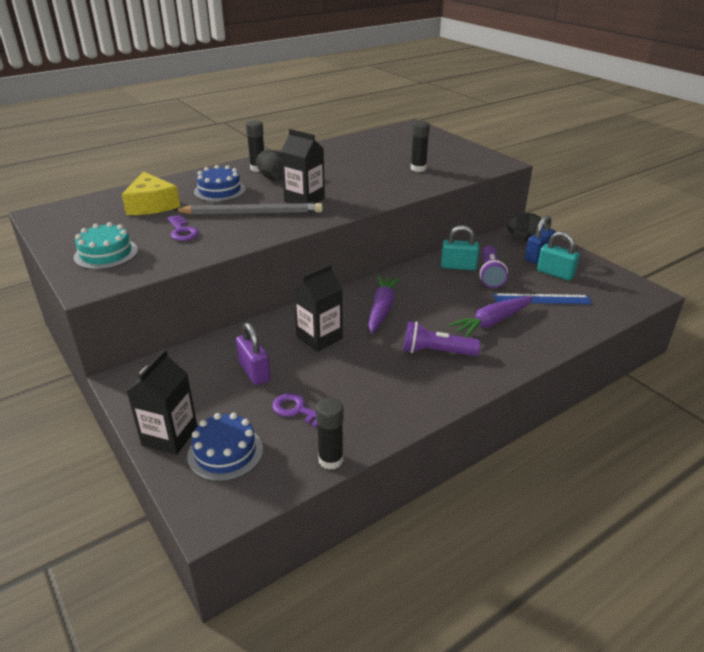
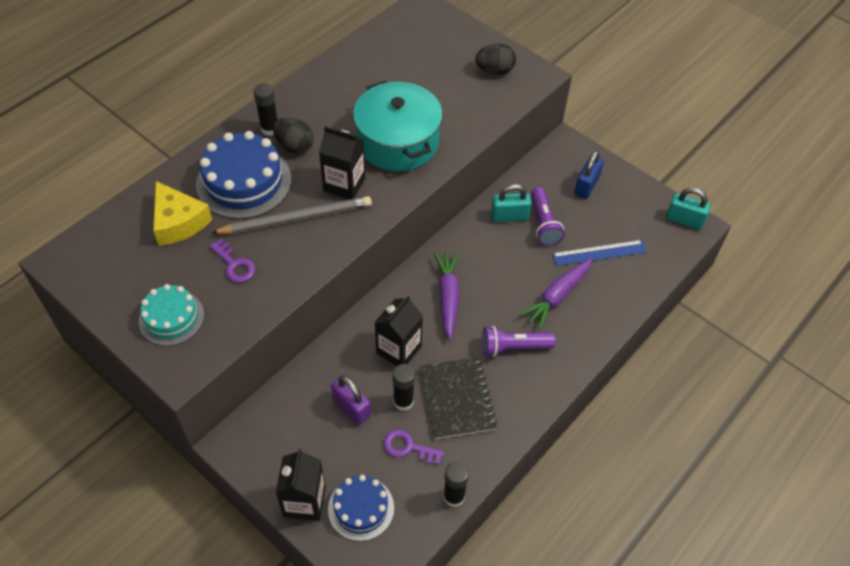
camera: 15 degrees left, 20 degrees up
(219, 191) = (244, 182): blue cake -> blue cake, size x1.63
(362, 183) = (398, 142): none -> turquoise pot
(364, 381) = (457, 399): none -> black notebook
(418, 168) = (450, 101): black glue stick -> black glue stick (403, 401)
(523, 239) = (568, 158): black egg -> black egg (494, 71)
(555, 273) = (607, 211): turquoise padlock -> turquoise padlock (684, 220)

